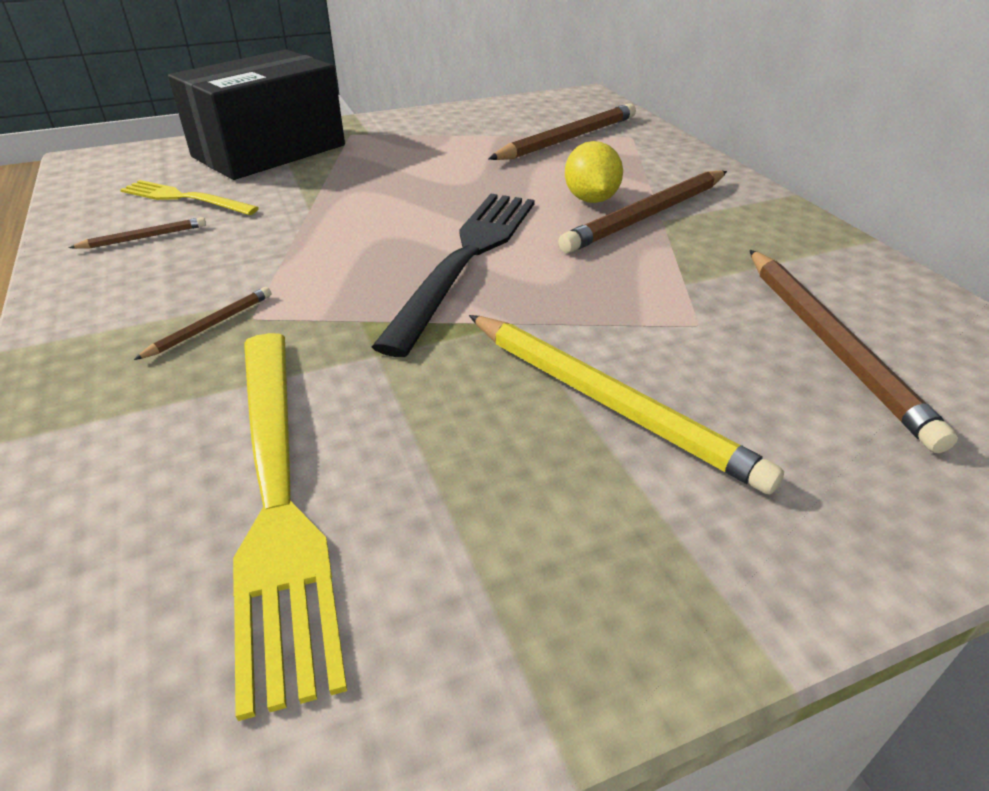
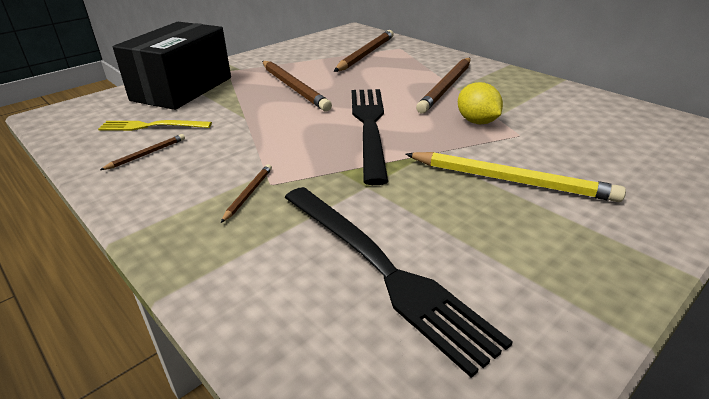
camera: 20 degrees left, 5 degrees down
(277, 495) = (382, 269): yellow fork -> black fork
(591, 199) = (409, 84): yellow lemon -> yellow lemon (477, 122)
(831, 344) = (588, 131): brown pencil -> brown pencil (293, 87)

